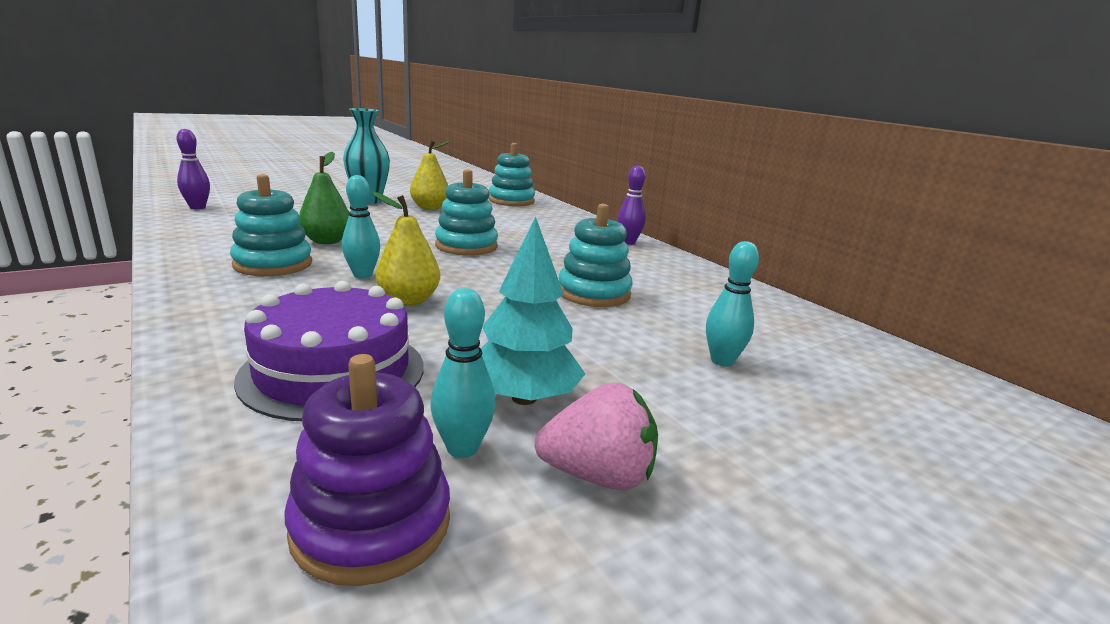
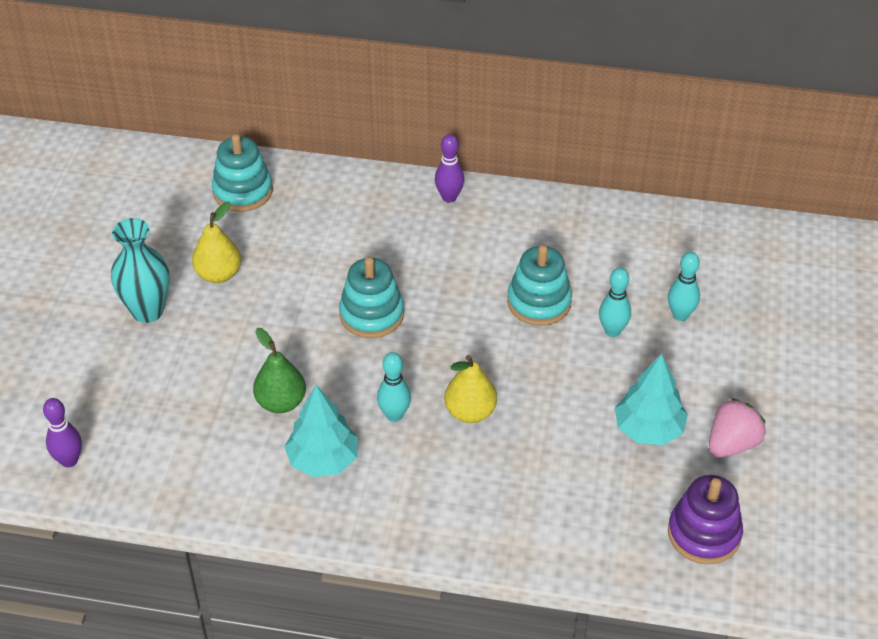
camera: 45 degrees left, 25 degrees up
(273, 264) = (323, 460): turquoise stacking toy -> turquoise tree
(333, 371) = (554, 495): purple cake -> none
(462, 448) = (674, 479): turquoise bowling pin -> turquoise bowling pin (612, 331)

